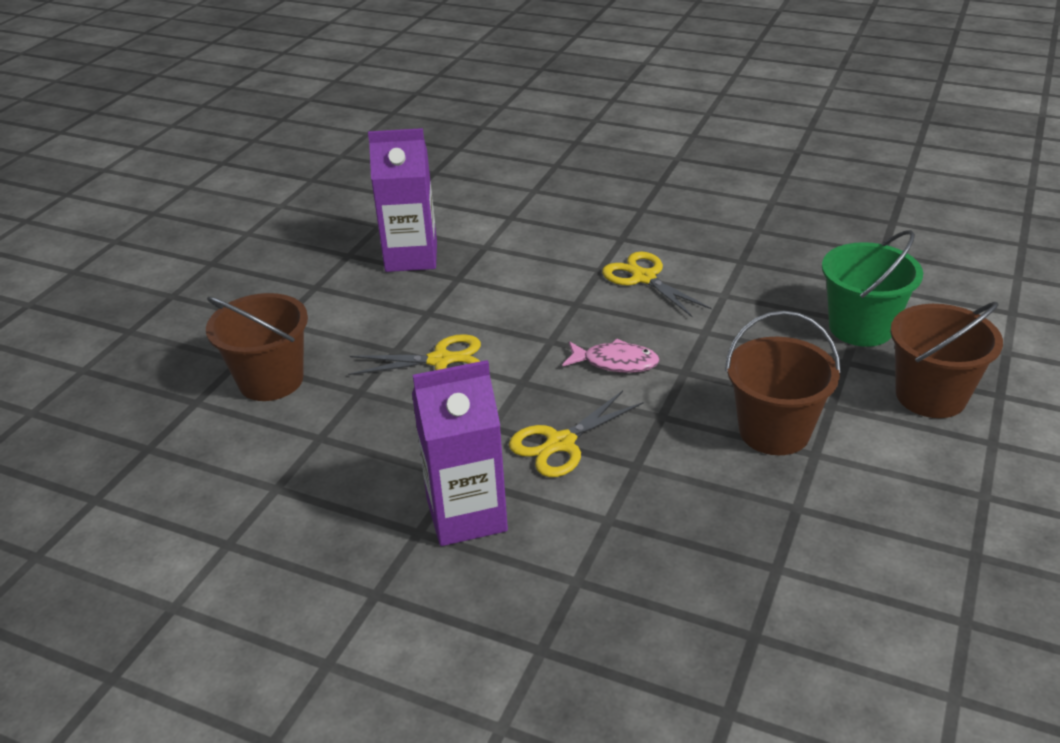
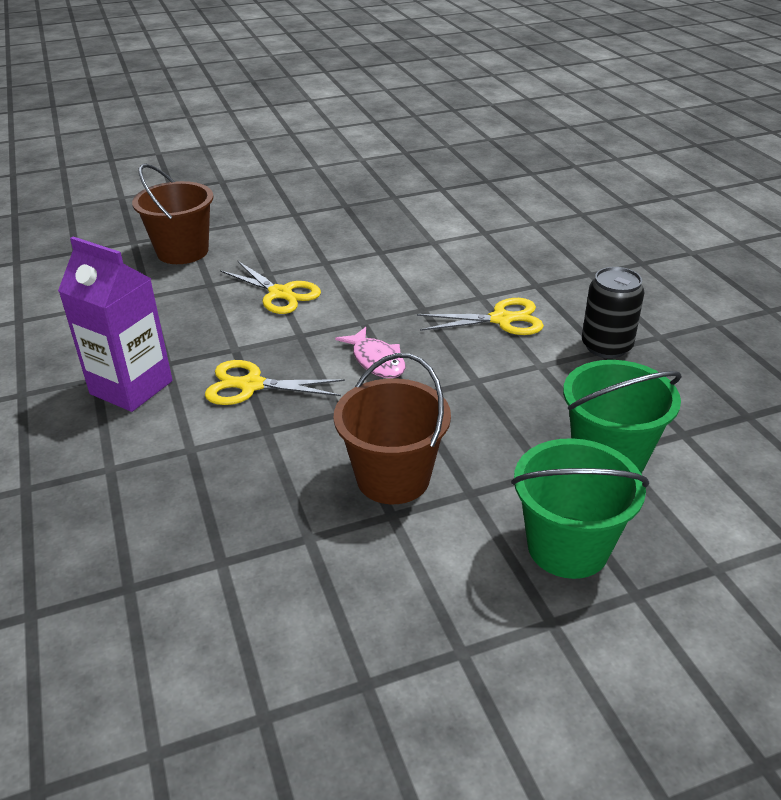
camera: 45 degrees right, 0 degrees up
(411, 257) = (377, 225): purple carton -> none
(644, 278) = (501, 319): yellow scissors -> yellow scissors turned 75 degrees clockwise
(740, 256) = (606, 346): none -> black can
(930, 396) = (567, 547): brown bucket -> green bucket

